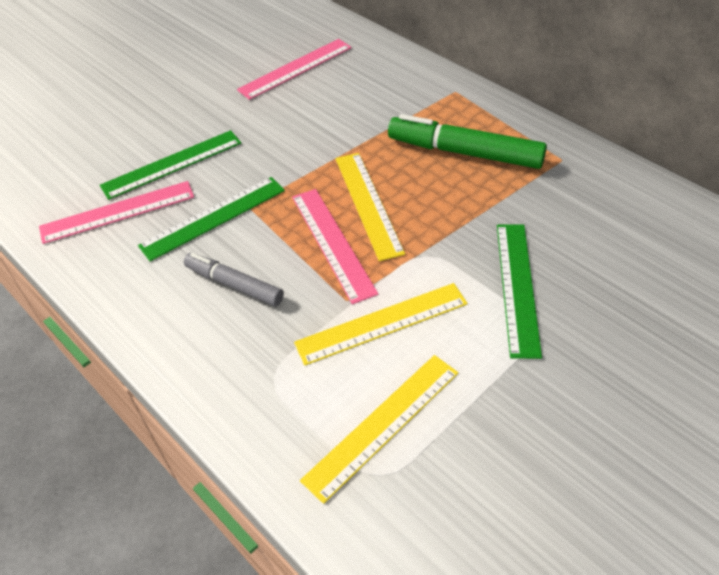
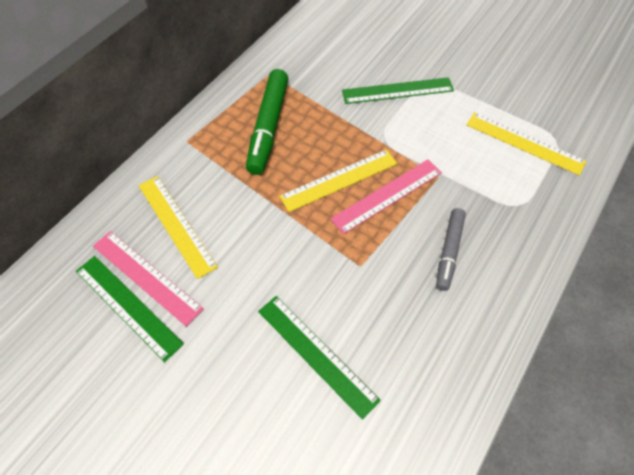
camera: 105 degrees left, 10 degrees up
(117, 212) = (394, 383): pink ruler -> none
(213, 218) = (381, 290): green ruler -> green ruler (128, 306)
(381, 323) = (451, 154): yellow ruler -> yellow ruler (176, 225)

